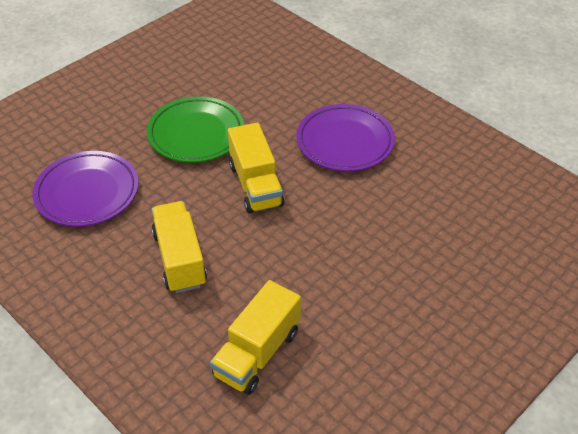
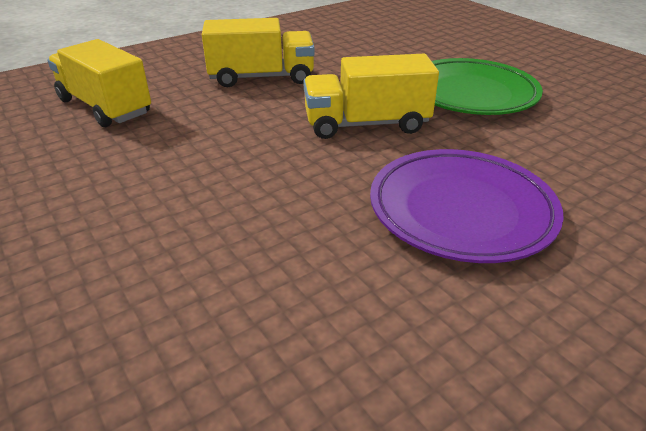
camera: 100 degrees right, 10 degrees down
(87, 193) = (374, 43): purple plate -> none

